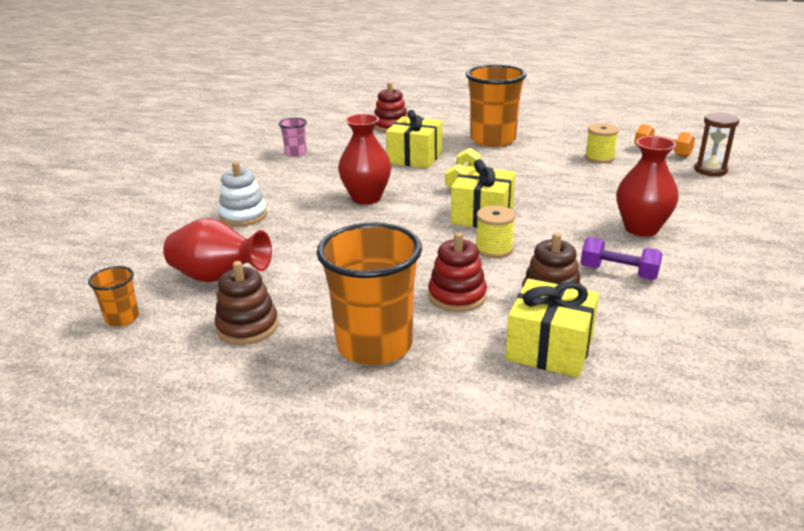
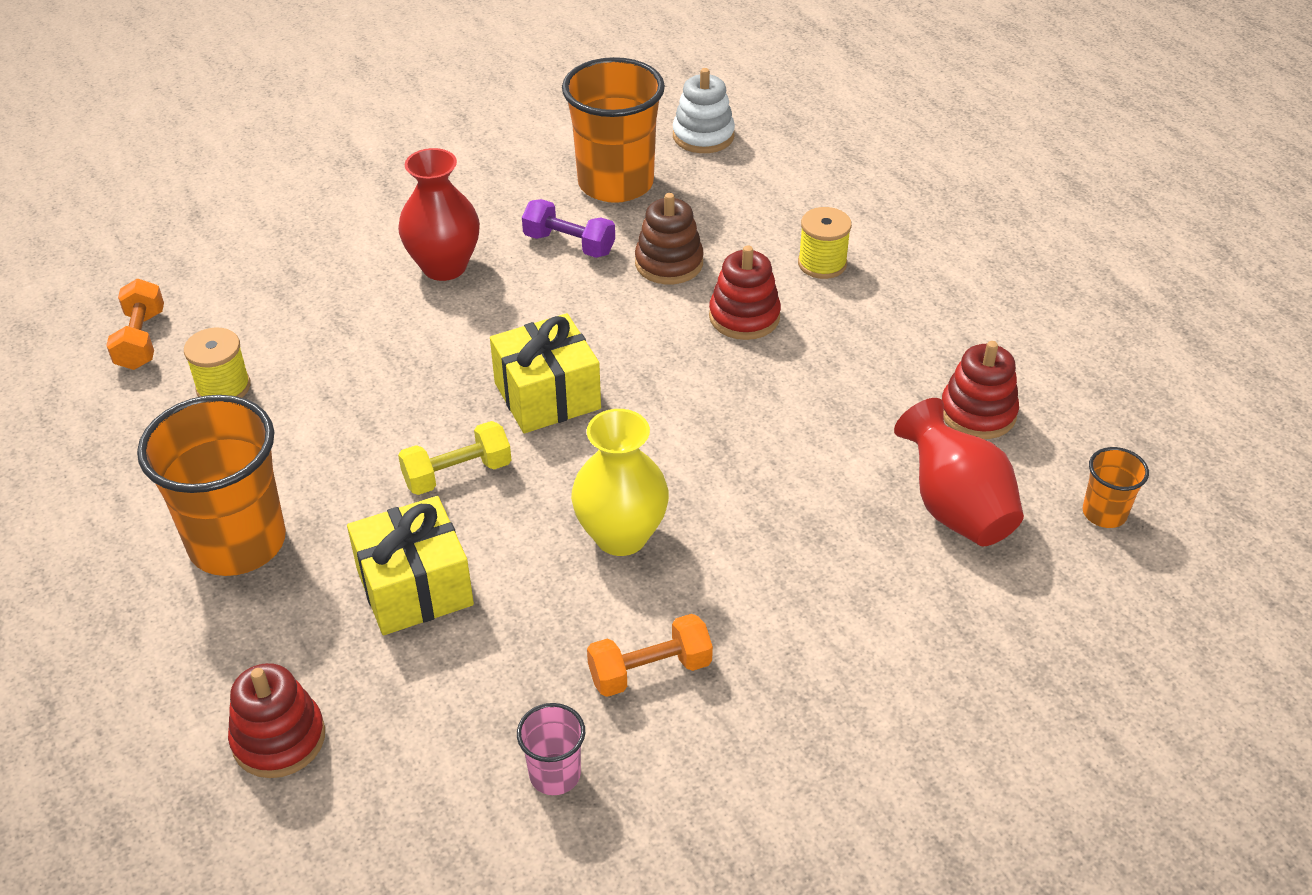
camera: 135 degrees left, 15 degrees up
(243, 215) = (822, 623): white stacking toy -> white stacking toy (703, 136)
(247, 327) = (977, 413): brown stacking toy -> red stacking toy
(297, 179) = (649, 670): none -> orange dumbbell
(366, 198) = (621, 536): red vase -> yellow vase
(374, 345) = (881, 318): orange cup -> orange cup (615, 183)
(494, 249) = (621, 342): yellow spool -> yellow spool (822, 263)
(550, 348) = (749, 229): yellow gift -> none
(618, 272) = (569, 244): purple dumbbell -> purple dumbbell turned 45 degrees counterclockwise
(710, 170) = (187, 277): brown hourglass -> none

